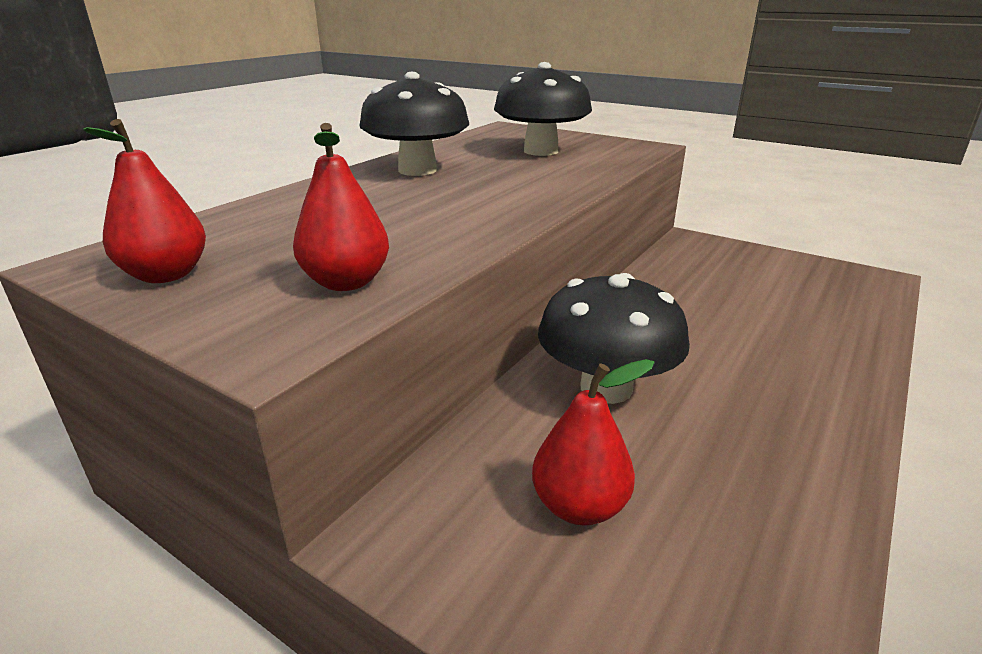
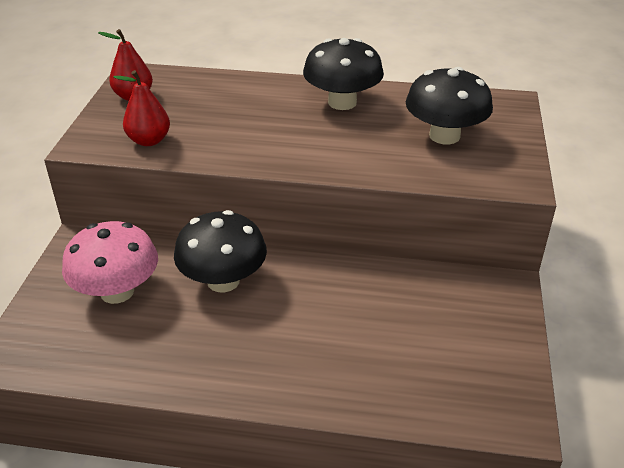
camera: 65 degrees right, 10 degrees up
(580, 506) = (117, 291): red pear -> pink mushroom

